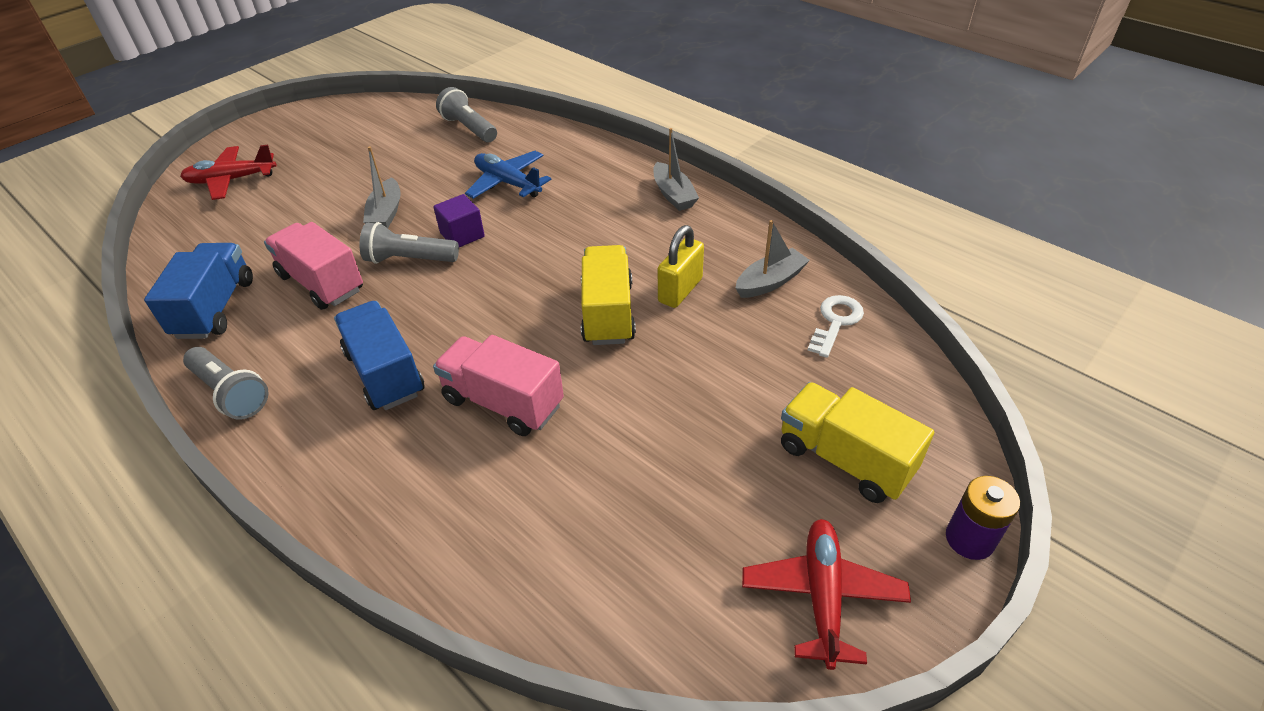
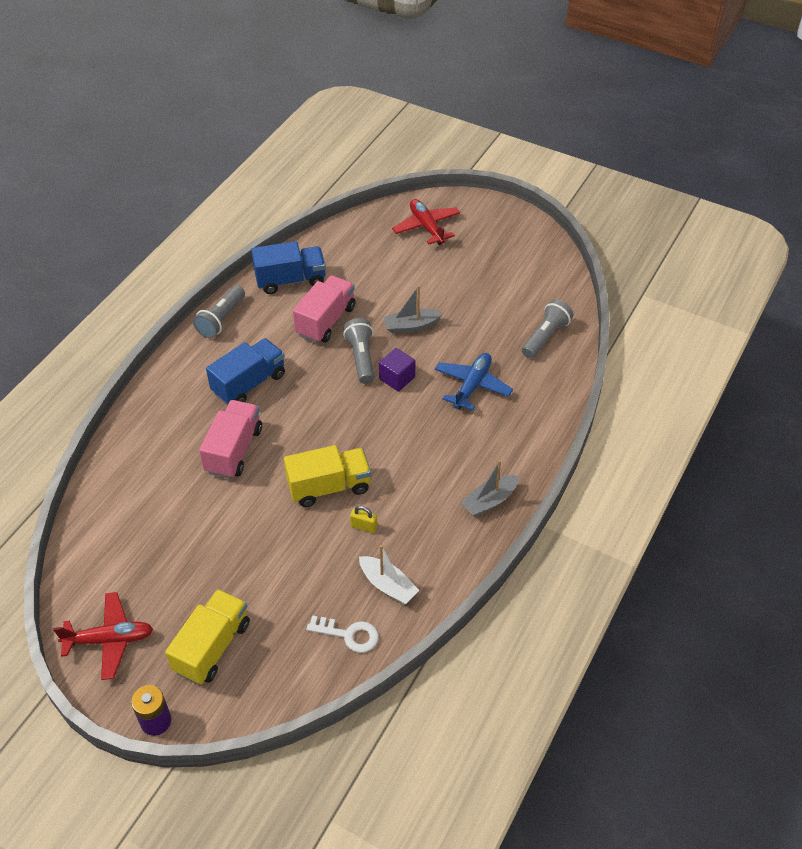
camera: 75 degrees right, 5 degrees up
(680, 290) = (364, 526): yellow padlock -> yellow padlock, size x0.58
(770, 282) = (388, 585): grey boat -> white boat

